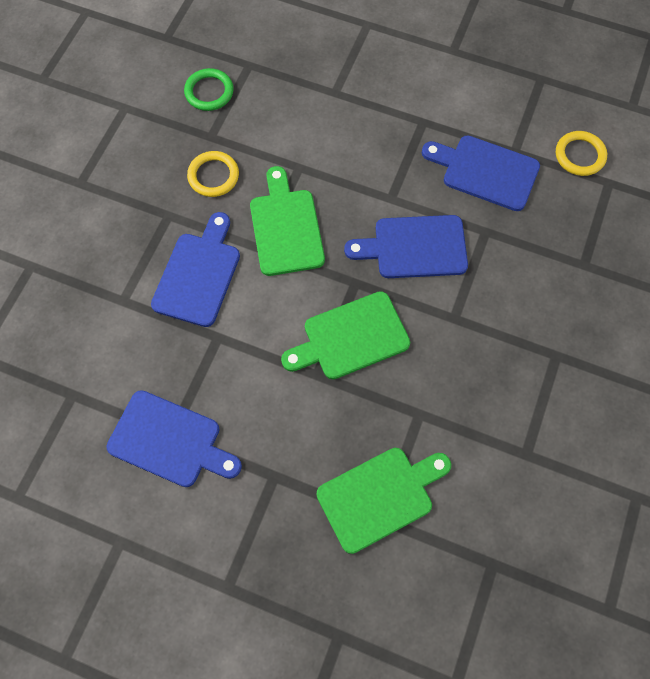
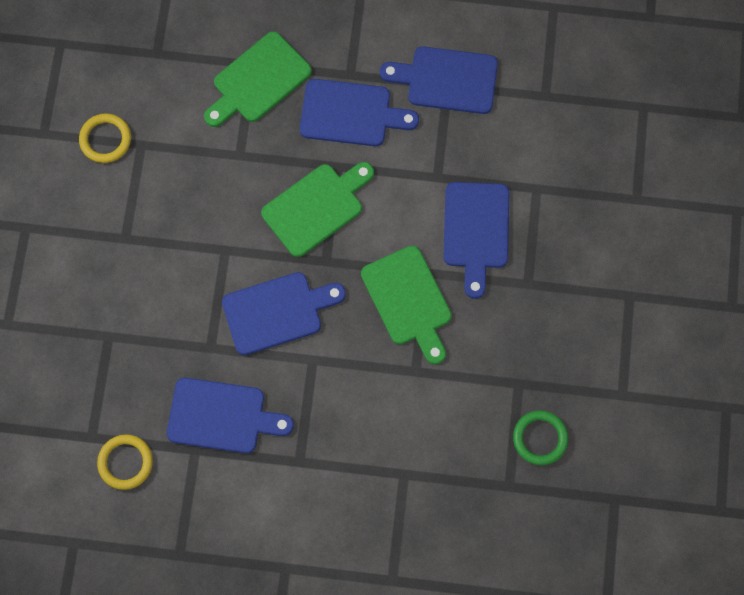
camera: 165 degrees right, 5 degrees up
(213, 176) = (499, 338): yellow ring -> yellow ring (105, 139)
(286, 429) = (351, 113): none -> blue cutting board

